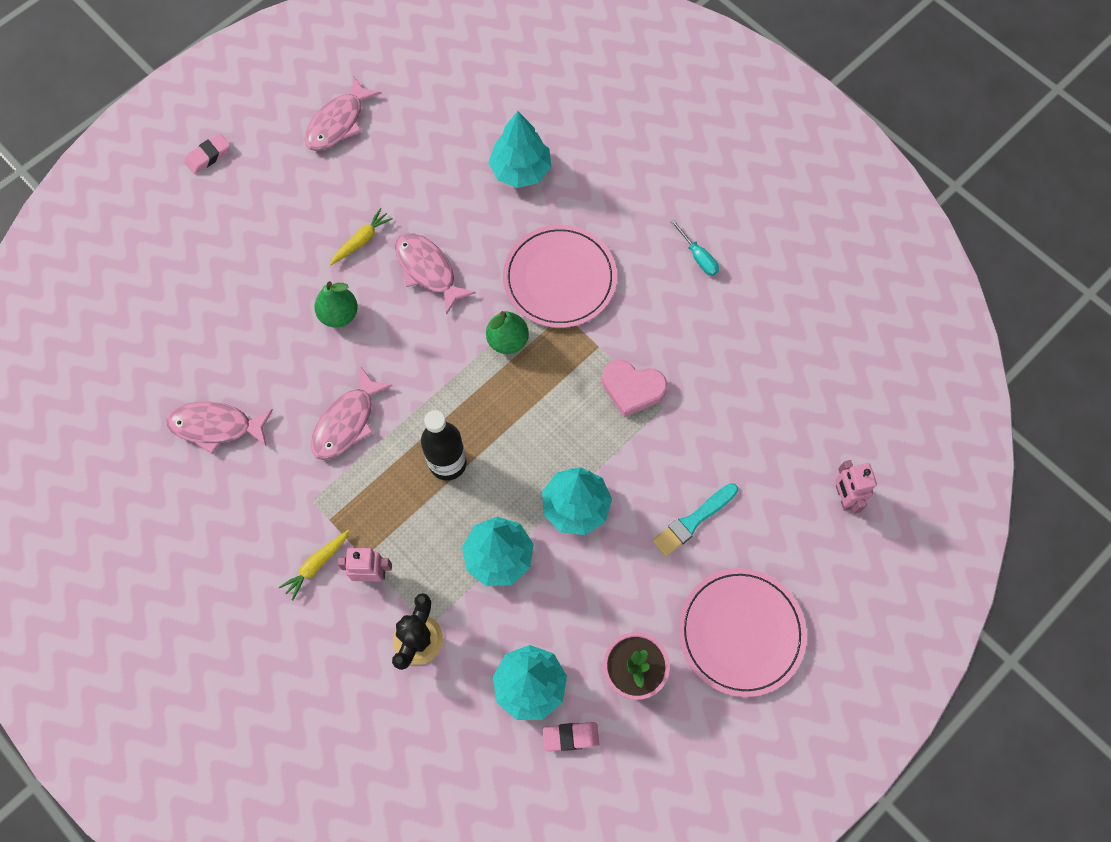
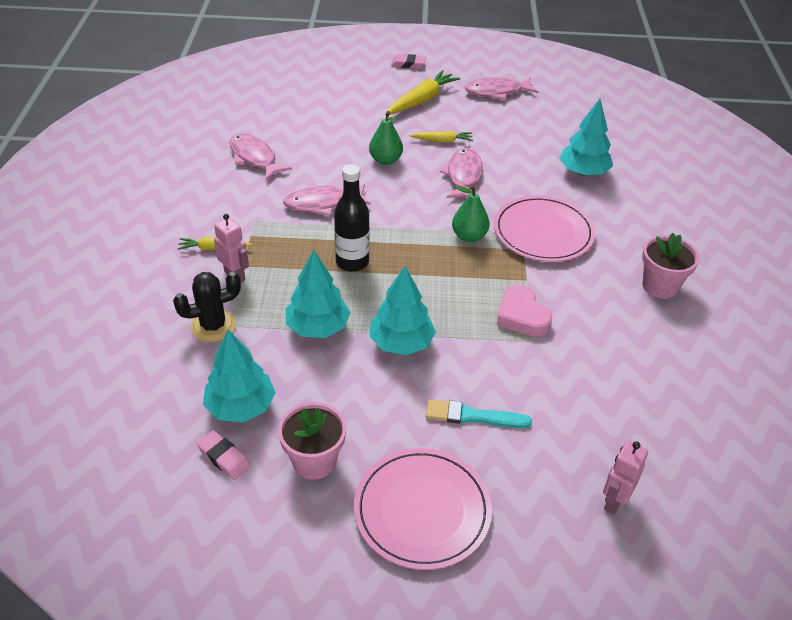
camera: 45 degrees right, 25 degrees down
(281, 200) = (421, 100): none -> yellow carrot
(698, 257) = (660, 286): turquoise screwdriver -> pink flower pot

